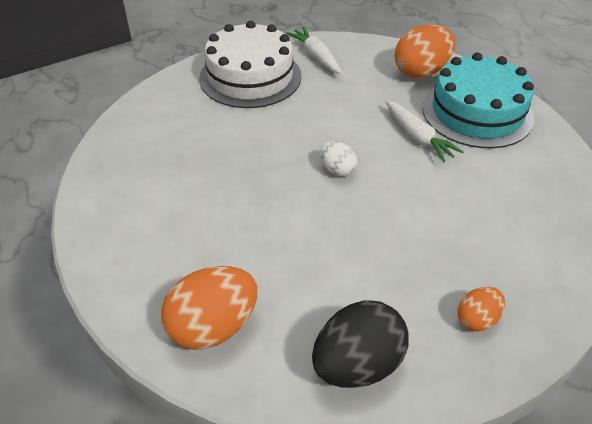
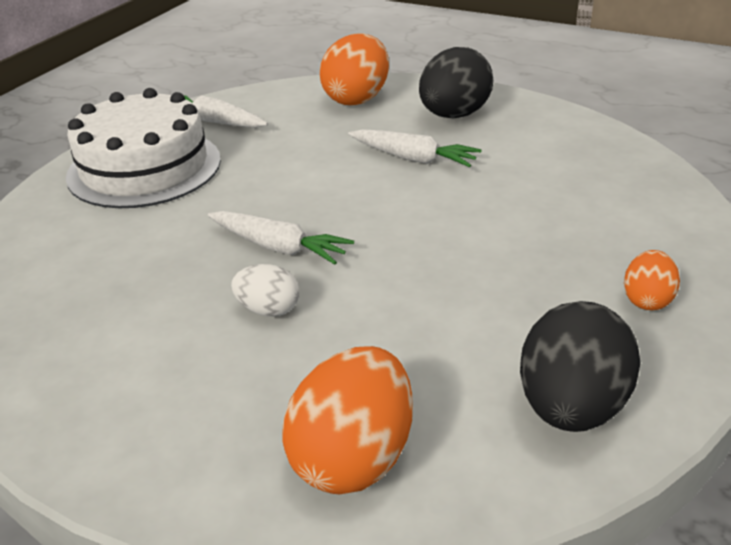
camera: 30 degrees left, 10 degrees down
(281, 169) = (278, 247): none -> white carrot
(337, 170) = (350, 222): white egg -> white egg (268, 310)
(477, 112) = (454, 115): turquoise cake -> black egg

